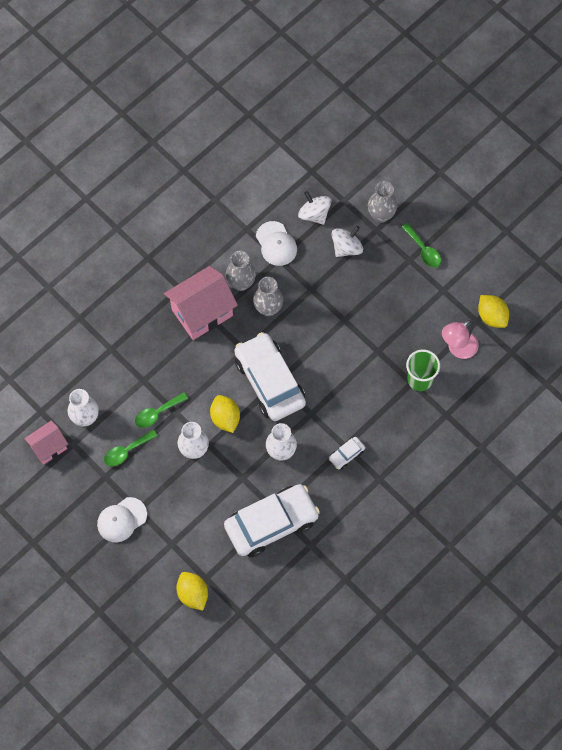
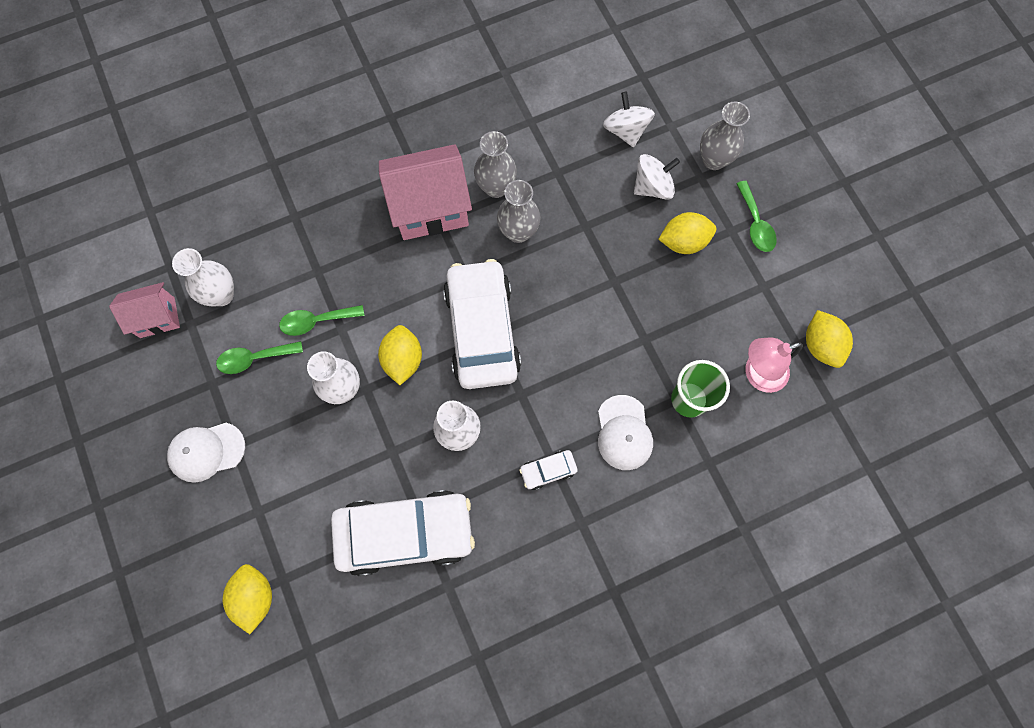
camera: 20 degrees right, 5 degrees up
(276, 244) = (561, 152): white cap -> white cap (624, 433)
(380, 278) = (683, 242): none -> yellow lemon

